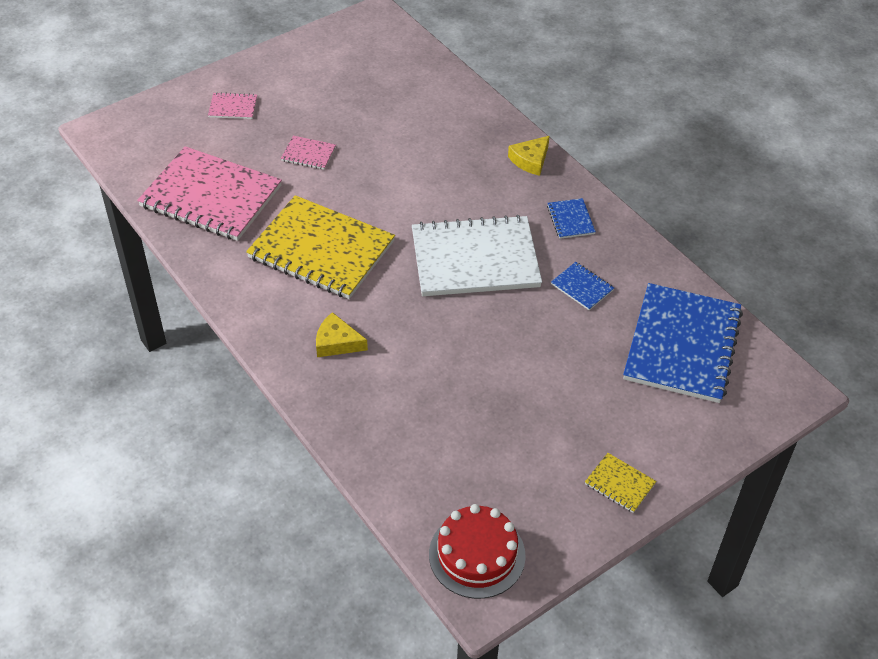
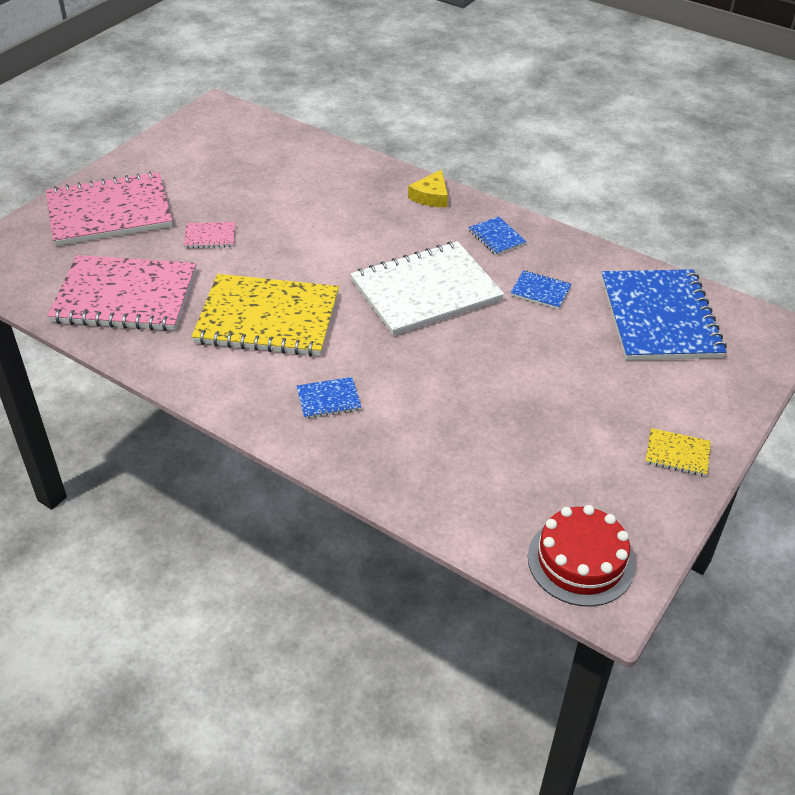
camera: 20 degrees left, 5 degrees down
(233, 107) = (109, 212): pink notebook -> pink notebook, size x2.40
(337, 342) = (328, 399): yellow cheese -> blue notebook

